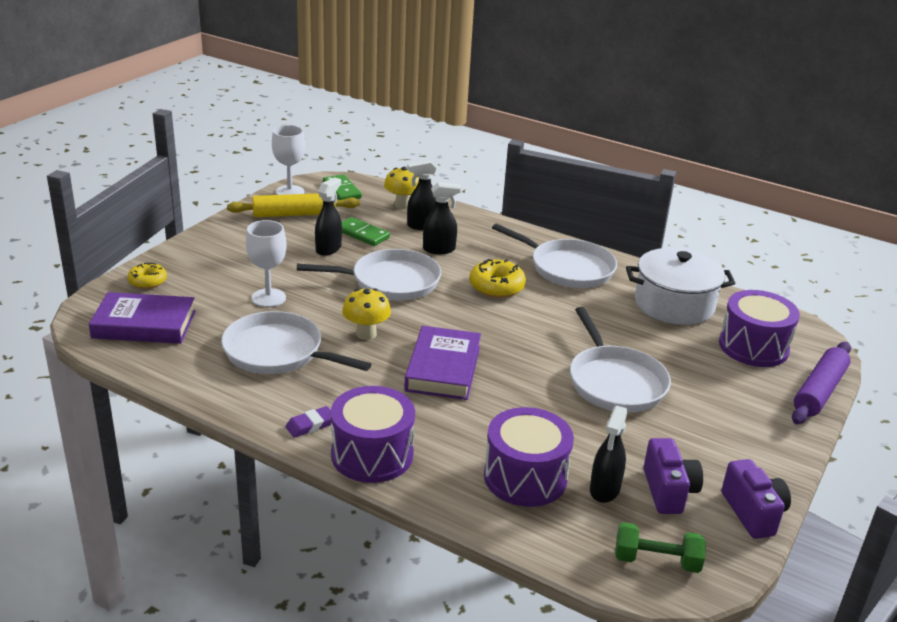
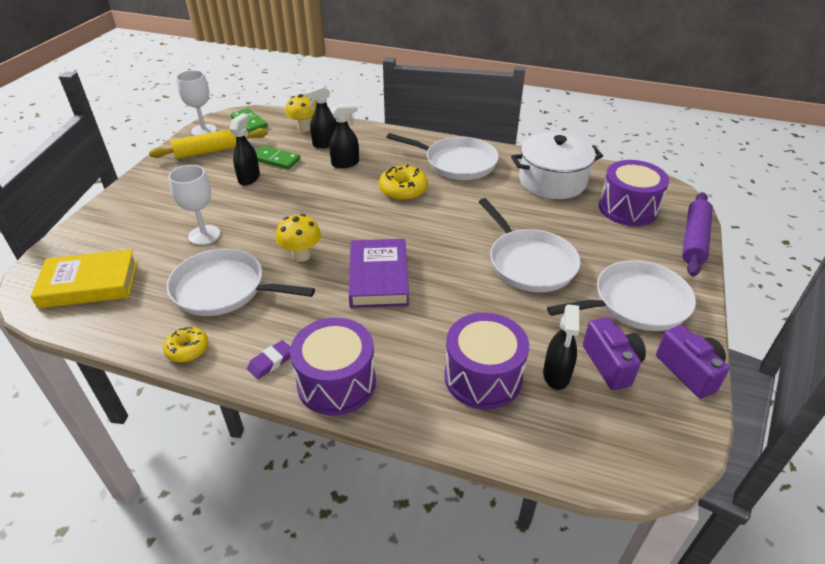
camera: 10 degrees left, 10 degrees up
(144, 324) = (89, 284): purple book -> yellow book
(147, 281) = (86, 238): yellow donut -> yellow donut (187, 349)
(391, 281) = (311, 200): white pan -> white pan (636, 303)
(656, 561) = (627, 443): green dumbbell -> none

